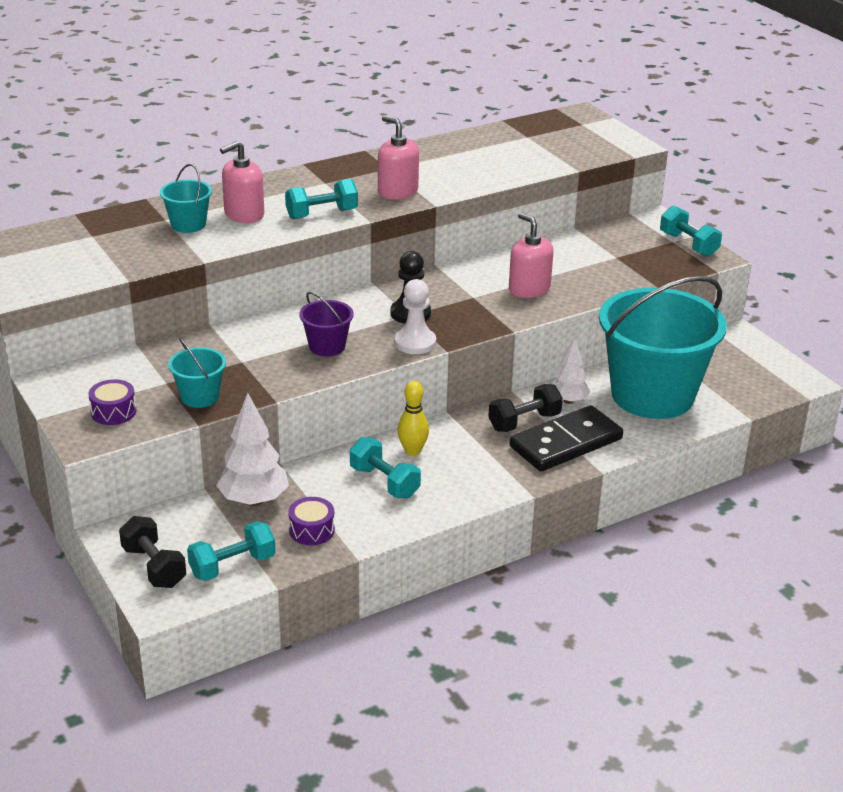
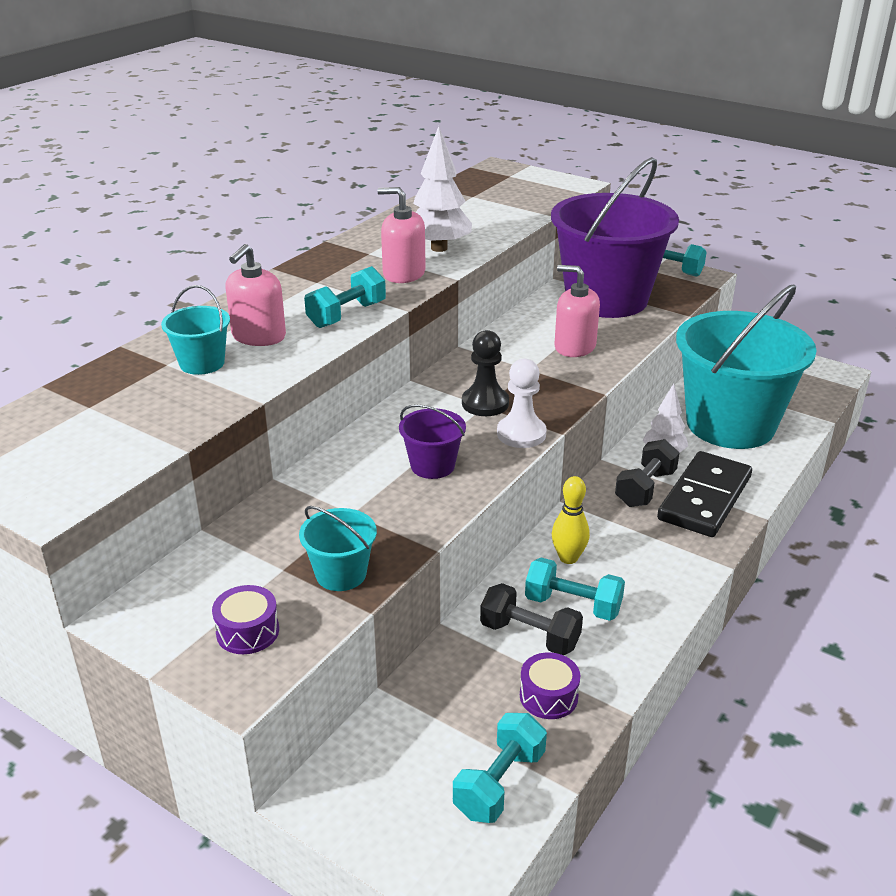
camera: 25 degrees left, 0 degrees up
(154, 567) = (404, 826): black dumbbell -> black dumbbell (529, 636)
(254, 500) = (451, 682): white tree -> white tree (439, 248)
(601, 256) = (606, 299): none -> purple bucket

